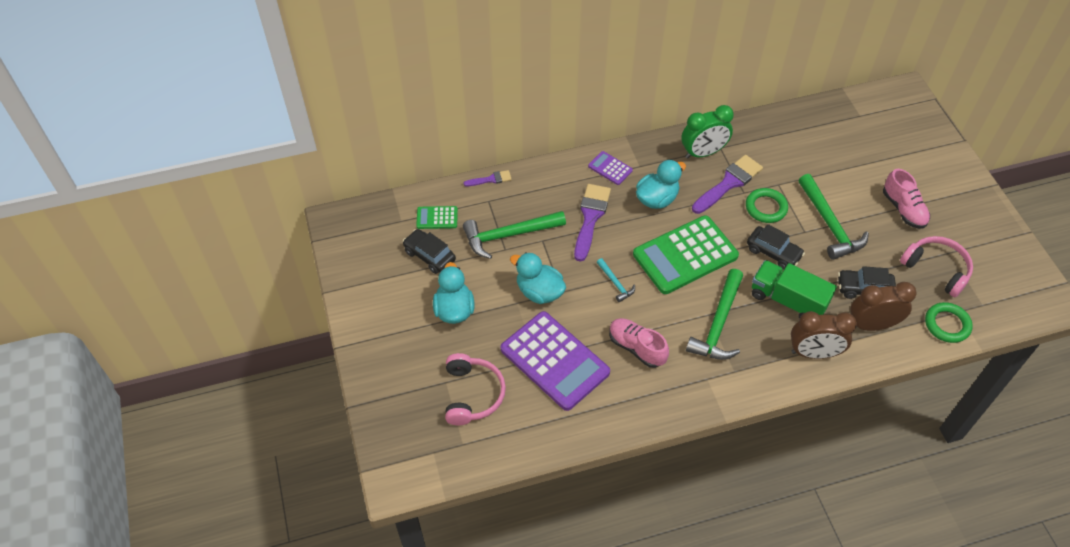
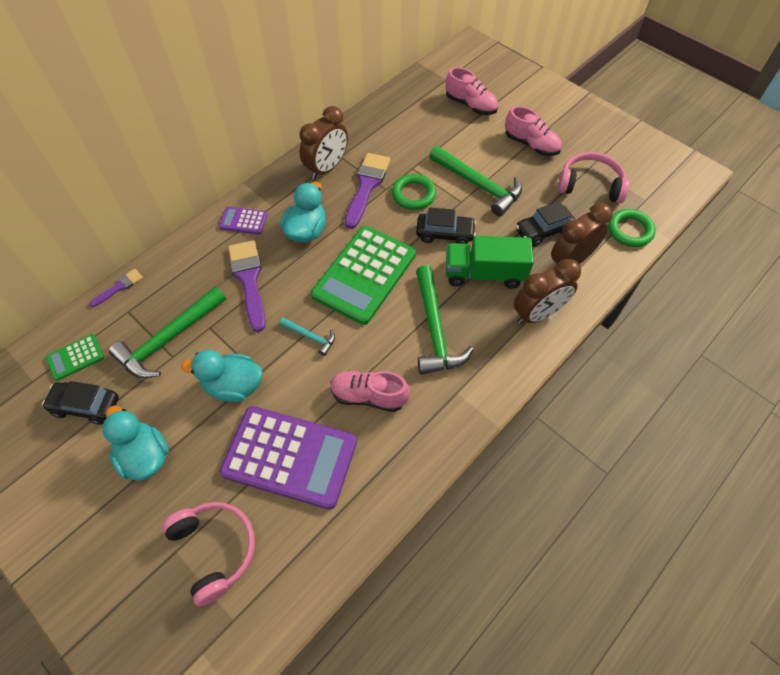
camera: 30 degrees left, 5 degrees up
(703, 153) = (327, 168): green clock -> brown clock
(868, 149) = (471, 105): none -> pink shoe

